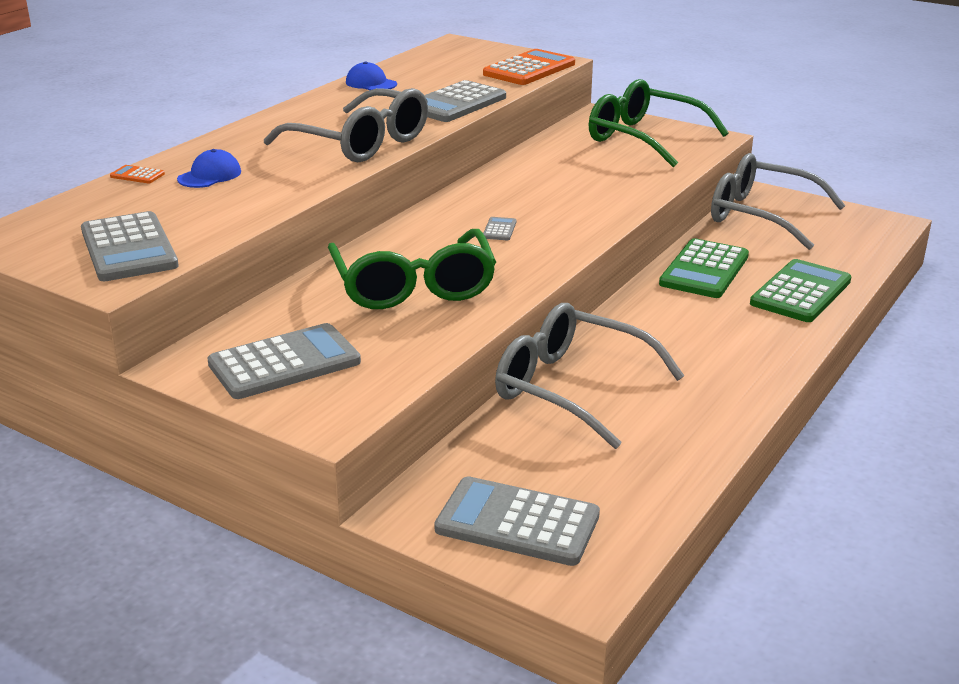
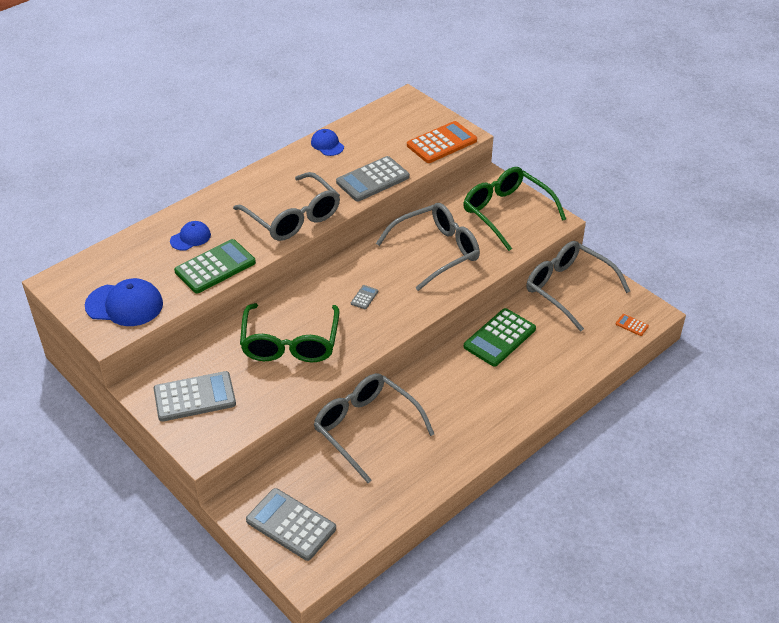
camera: 15 degrees right, 15 degrees up
(129, 248) = (124, 305): grey calculator -> blue cap
(137, 175) = (149, 230): orange calculator -> orange calculator (631, 325)
(574, 179) = (436, 251): none -> grey glasses
(800, 292) = (550, 371): green calculator -> green calculator (215, 267)

